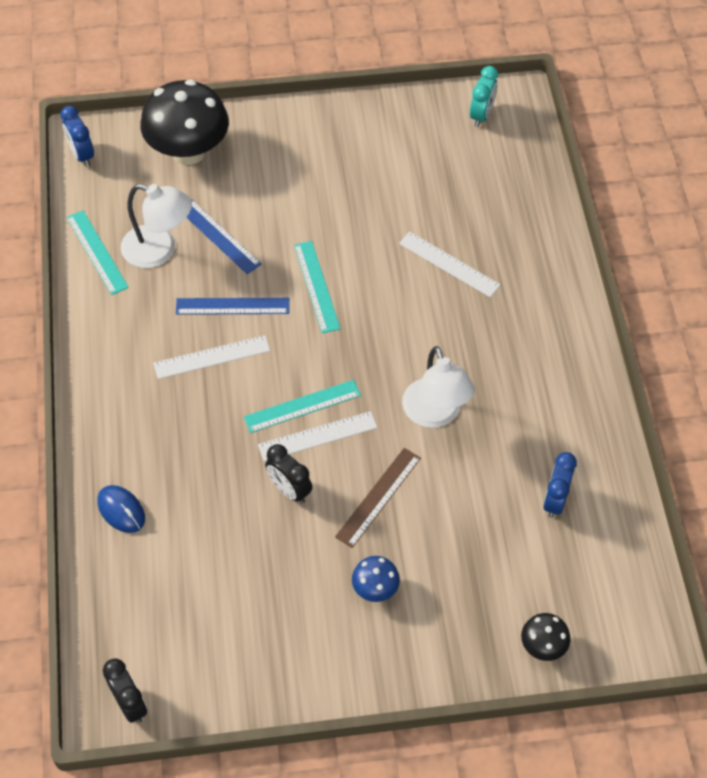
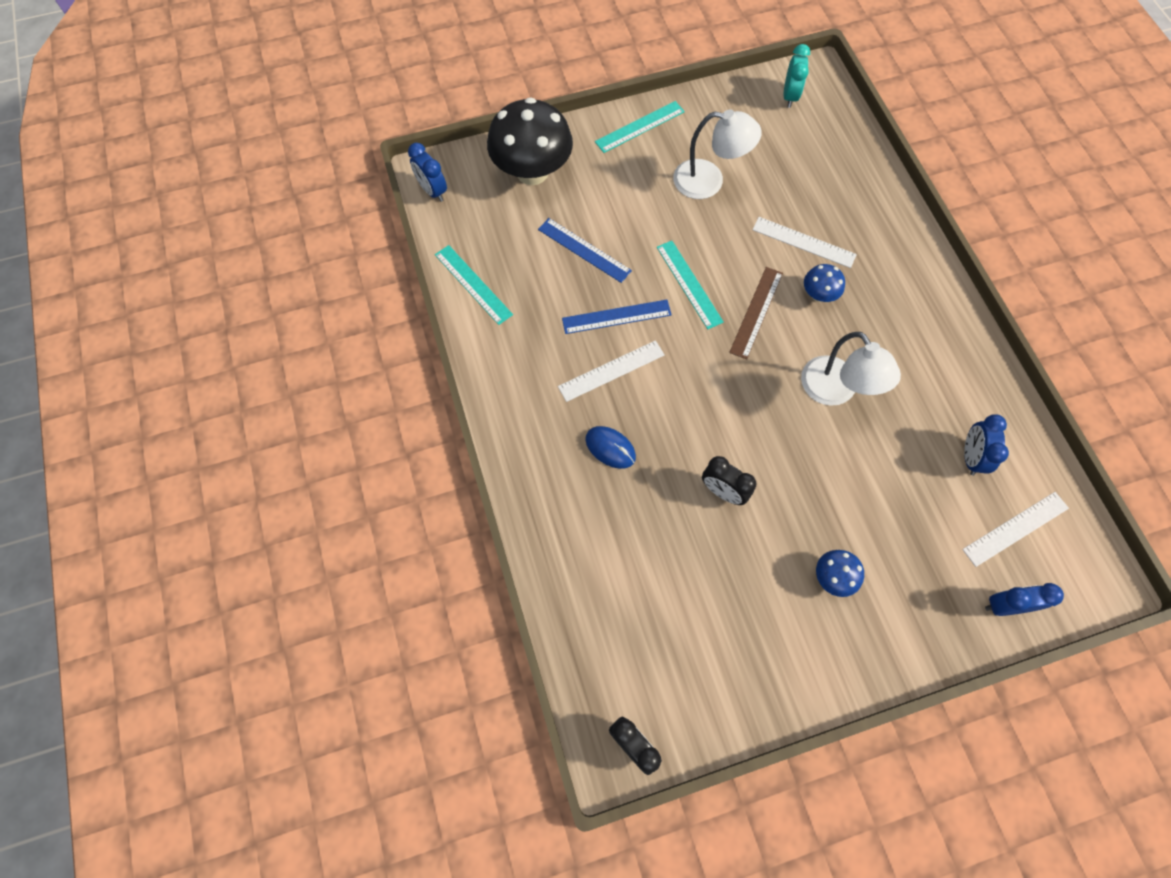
camera: 10 degrees left, 10 degrees up
(121, 510) = (568, 542): blue mouse -> blue mouse (610, 448)
(159, 250) = (532, 273): white lamp -> white lamp (709, 181)
(302, 406) = (710, 405): turquoise ruler -> turquoise ruler (639, 126)
(317, 436) = (733, 433): white ruler -> white ruler (1015, 528)
(378, 497) = (808, 483): brown ruler -> brown ruler (756, 312)
(447, 318) = (818, 295): none -> blue mushroom
(542, 646) = (1005, 605): black mushroom -> blue clock

